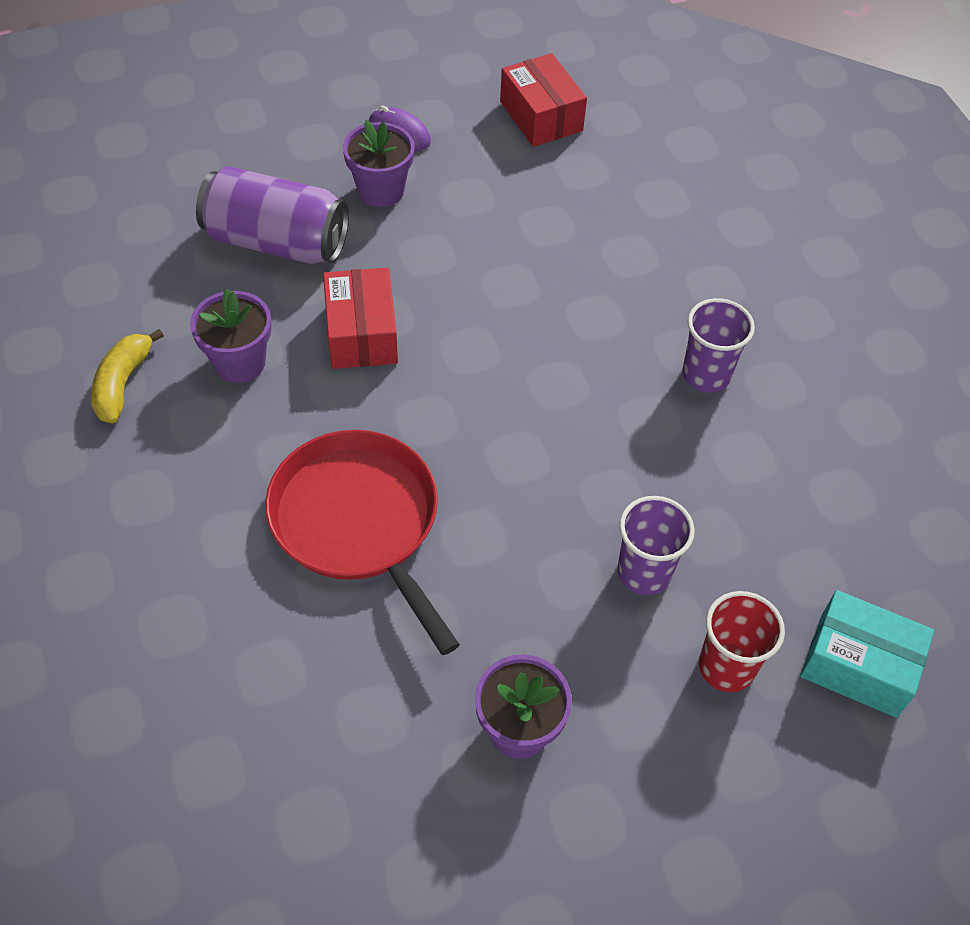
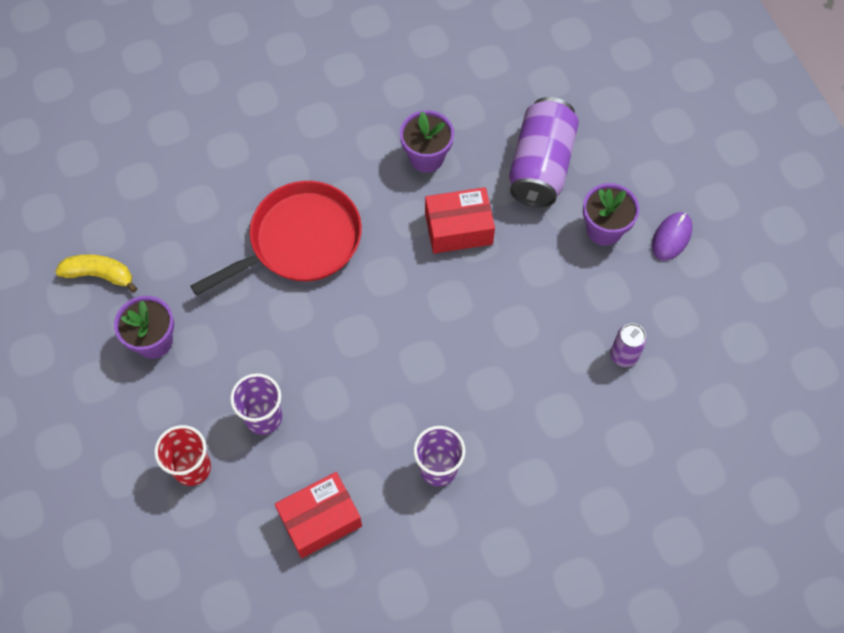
camera: 90 degrees right, 10 degrees up
(123, 383) = (404, 94): yellow banana -> yellow banana (100, 275)
(541, 116) = (713, 344): red box -> red box (320, 519)
(553, 190) = (624, 355): none -> purple can
(858, 665) = (191, 556): turquoise box -> none

